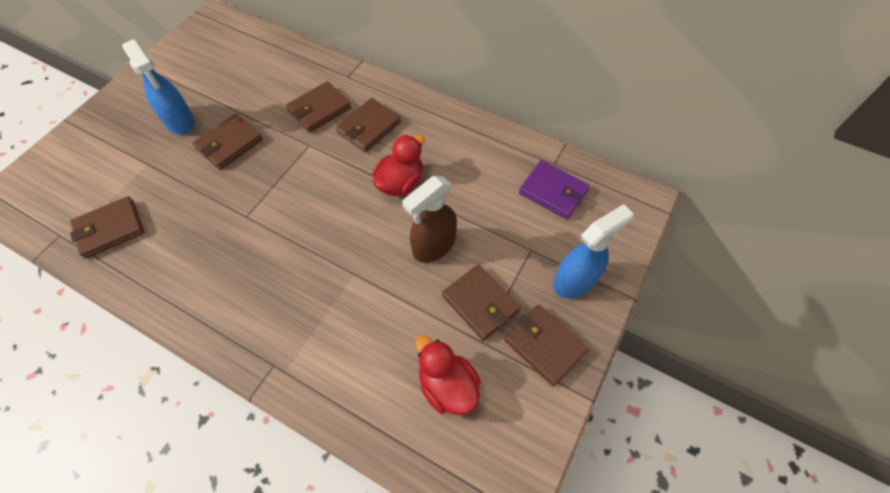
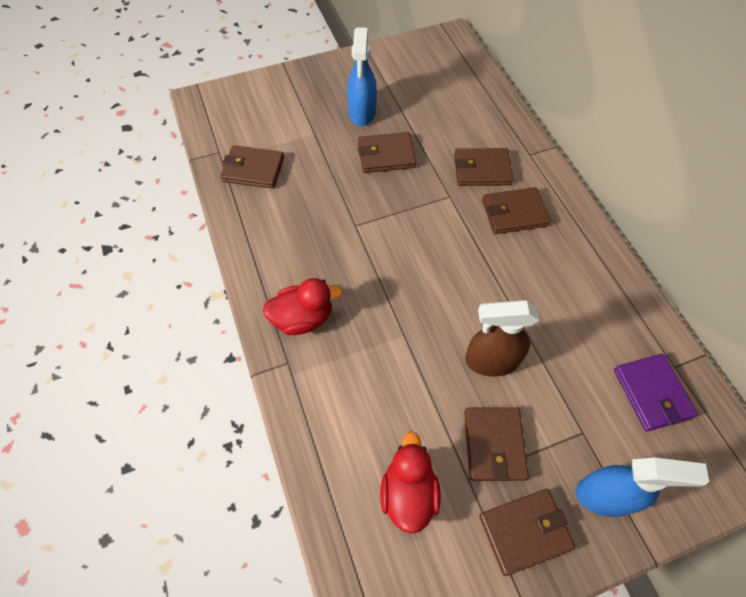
camera: 40 degrees right, 0 degrees up
(400, 183) = (504, 282): red duck -> red duck (303, 318)
(544, 346) = (524, 531): brown wallet -> brown wallet turned 75 degrees clockwise

